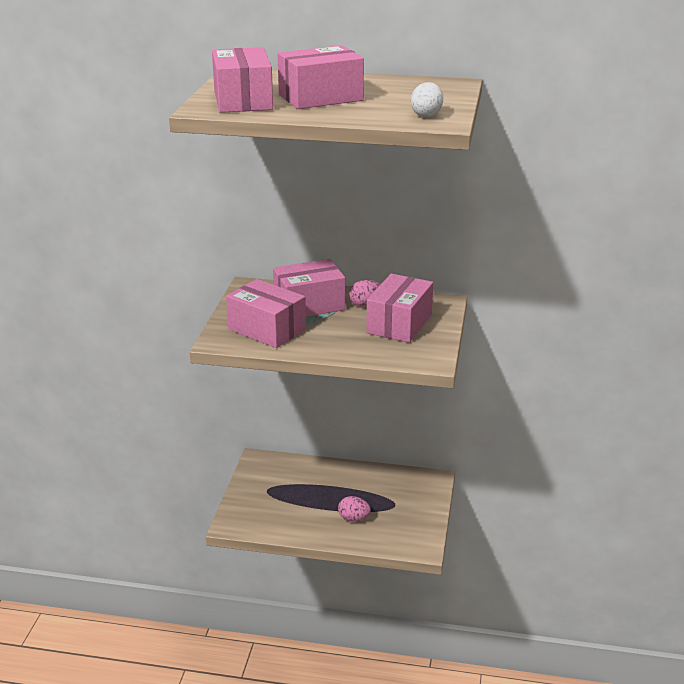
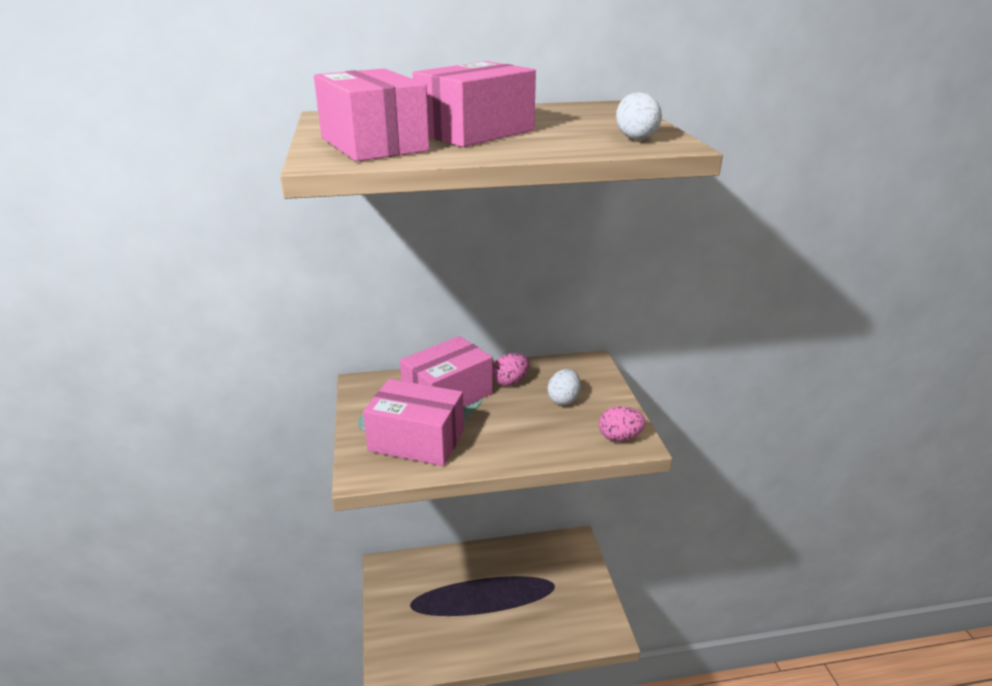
camera: 20 degrees left, 0 degrees up
(353, 518) = (521, 616): pink egg -> pink egg (619, 437)
(399, 324) = (563, 399): pink box -> white egg

